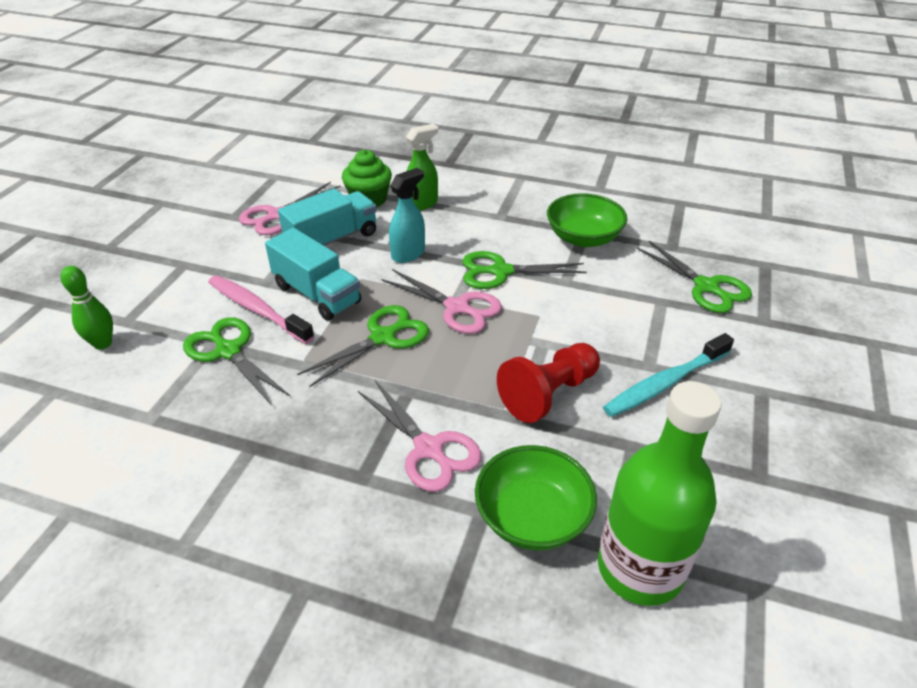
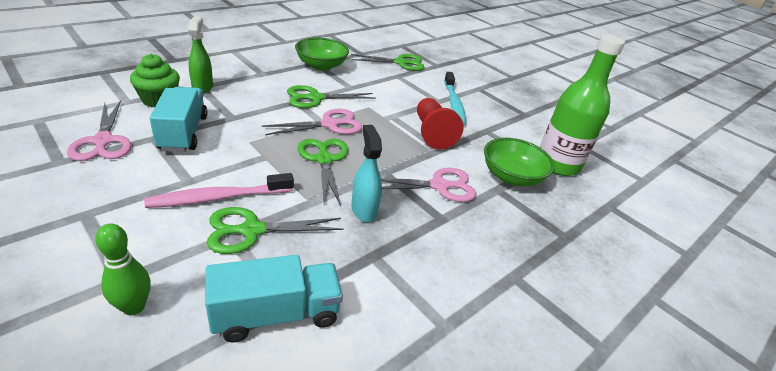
camera: 65 degrees left, 5 degrees down
(317, 294) = (240, 165): turquoise truck -> turquoise truck (276, 314)
(408, 254) = (250, 115): turquoise spray bottle -> turquoise spray bottle (364, 210)
(500, 271) = (315, 98): green scissors -> green scissors turned 45 degrees clockwise

